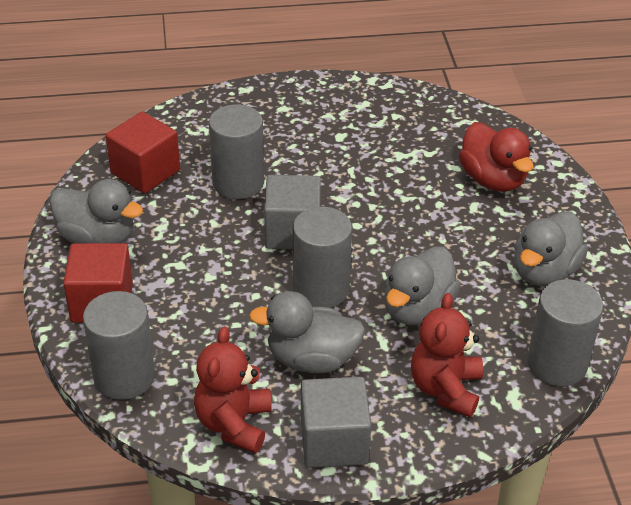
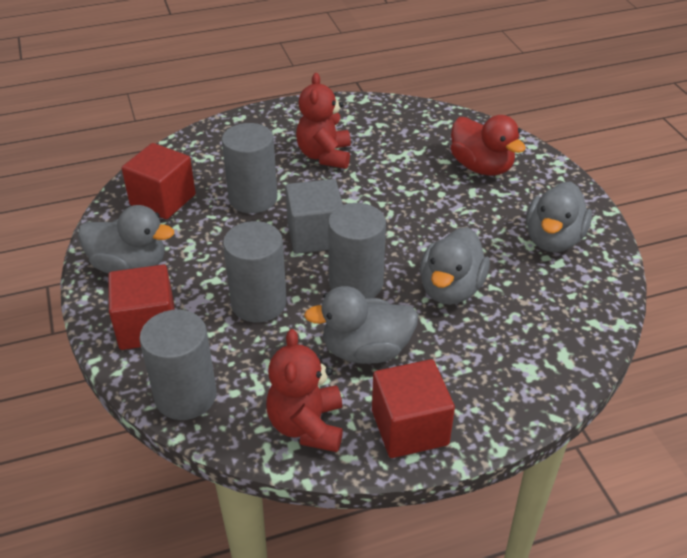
camera: 10 degrees left, 0 degrees up
(334, 441) = (409, 427): grey cube -> red cube
(445, 389) = (500, 359): red teddy bear -> red teddy bear (324, 156)
(557, 364) = (593, 321): grey cylinder -> grey cylinder (259, 303)

